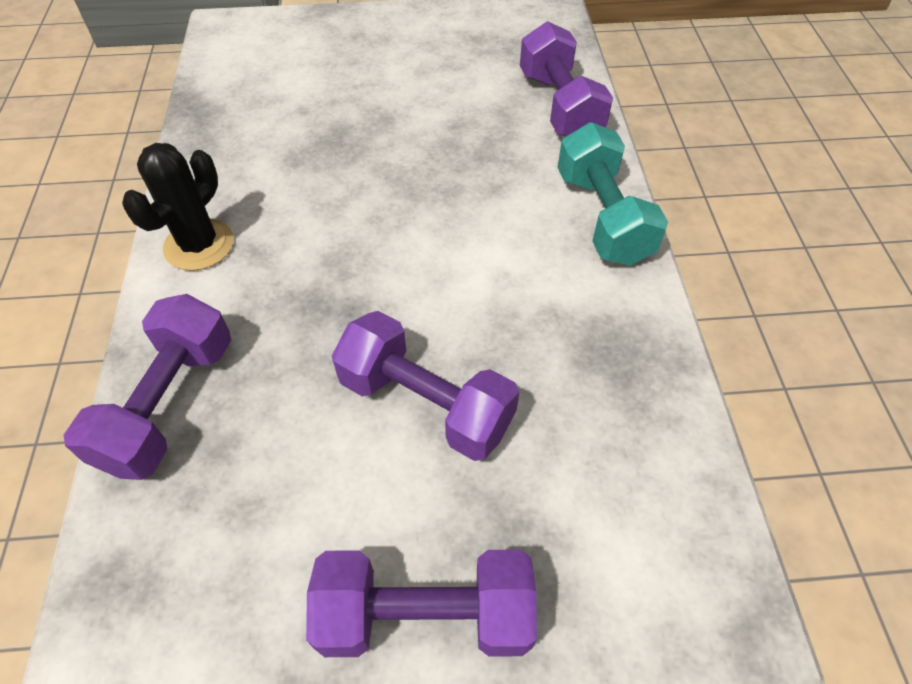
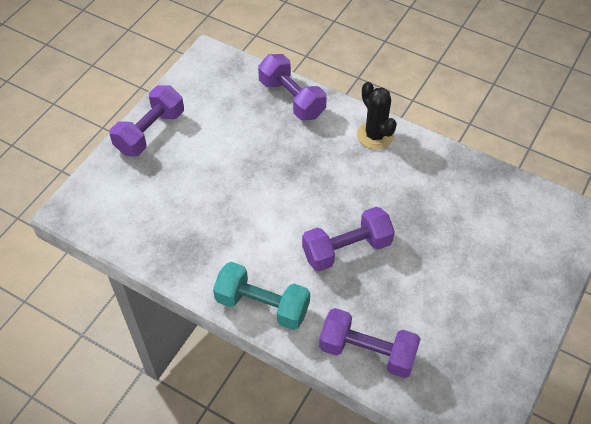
camera: 125 degrees right, 0 degrees up
(425, 404) = (222, 172): purple dumbbell -> purple dumbbell (346, 249)

